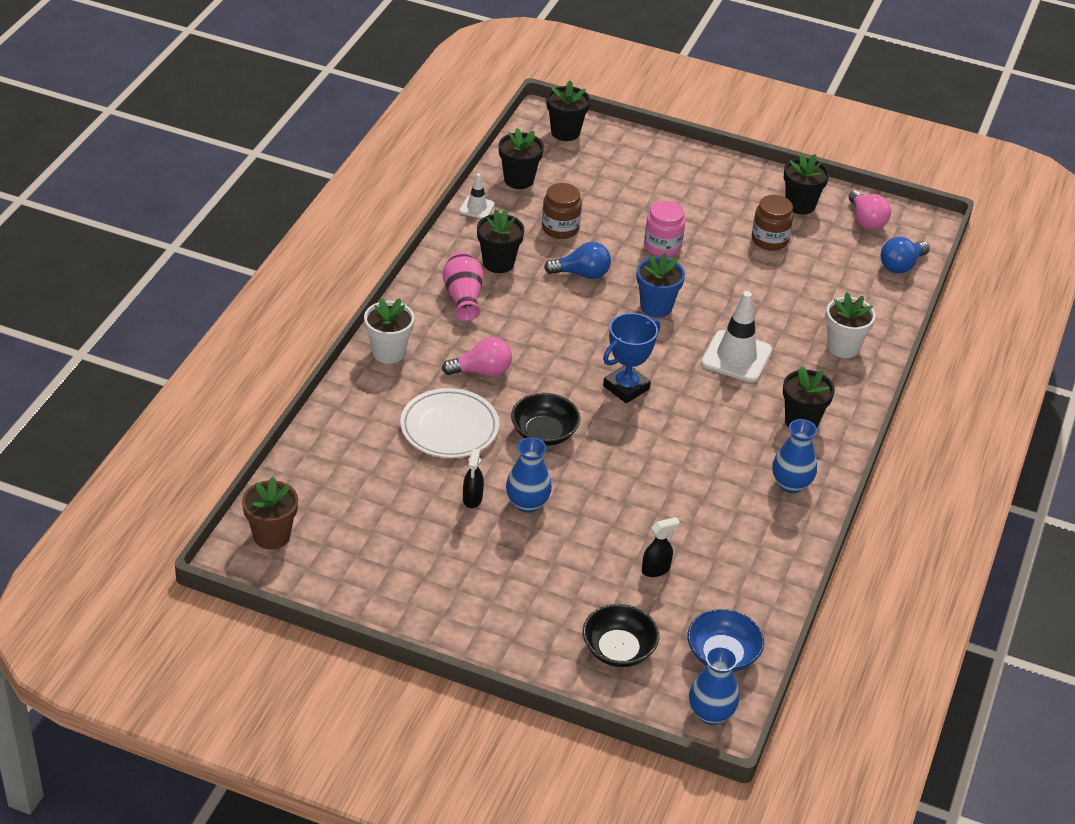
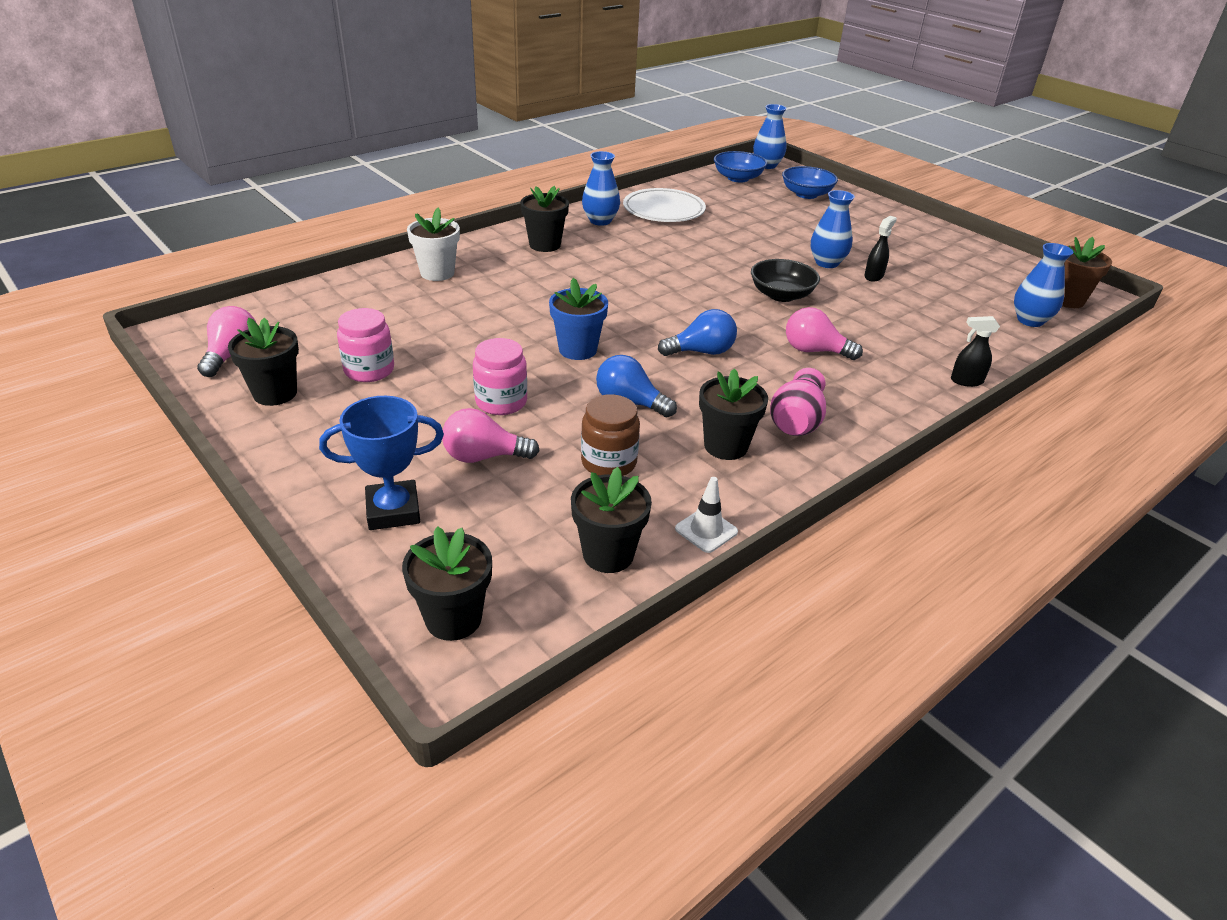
camera: 150 degrees left, 5 degrees down
(306, 485) = (1030, 320): none -> blue vase
(388, 352) = (914, 395): white flower pot -> none
(449, 428) = (872, 321): white plate -> white plate (663, 210)
(618, 649) = (806, 194): black bowl -> blue bowl
(626, 387) = (676, 302): blue trophy -> blue trophy (393, 511)
(634, 208) = (484, 456): none -> pink light bulb
(656, 569) = (749, 213): black spray bottle -> black spray bottle (966, 381)
(736, 357) = (545, 293): white traffic cone -> none
(769, 240) = (369, 370): brown jar -> pink jar
(901, 265) = (275, 309): blue light bulb -> blue light bulb (701, 352)

